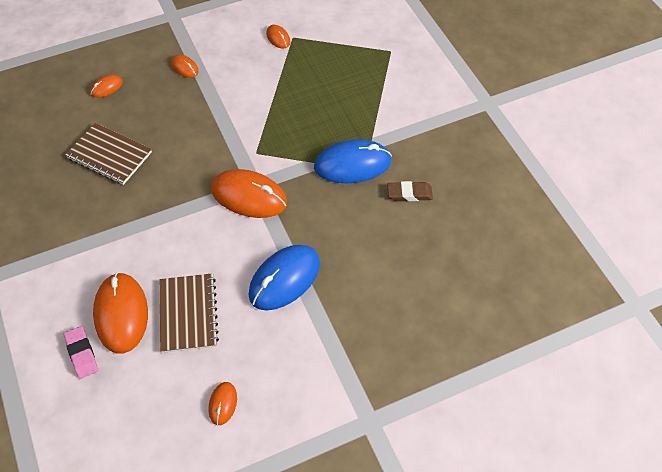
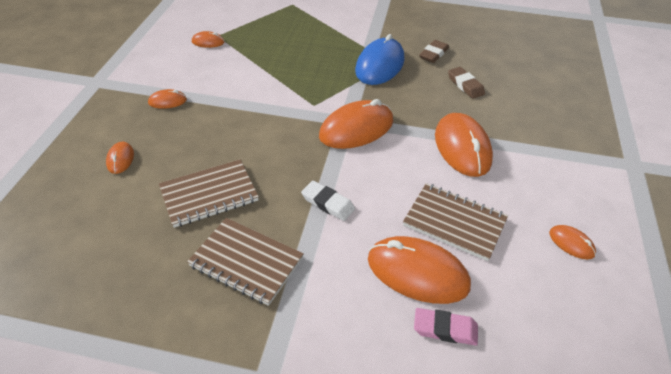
camera: 55 degrees left, 10 degrees down
(65, 213) = (246, 262): none -> brown notebook
(151, 225) = (328, 203): none -> white eraser
(284, 279) = (462, 147): blue mouse -> orange mouse
(380, 241) = (465, 85): none -> brown eraser

